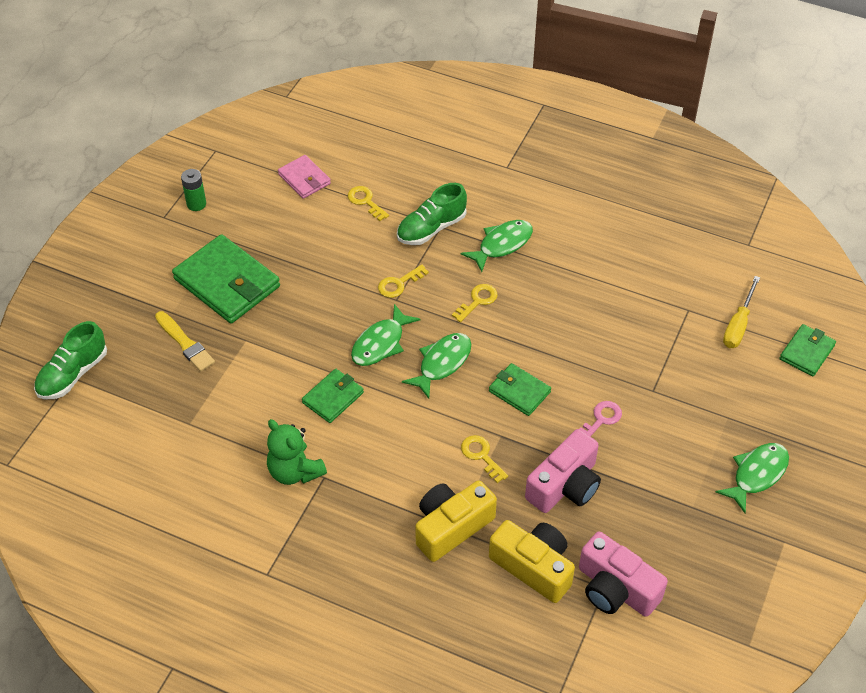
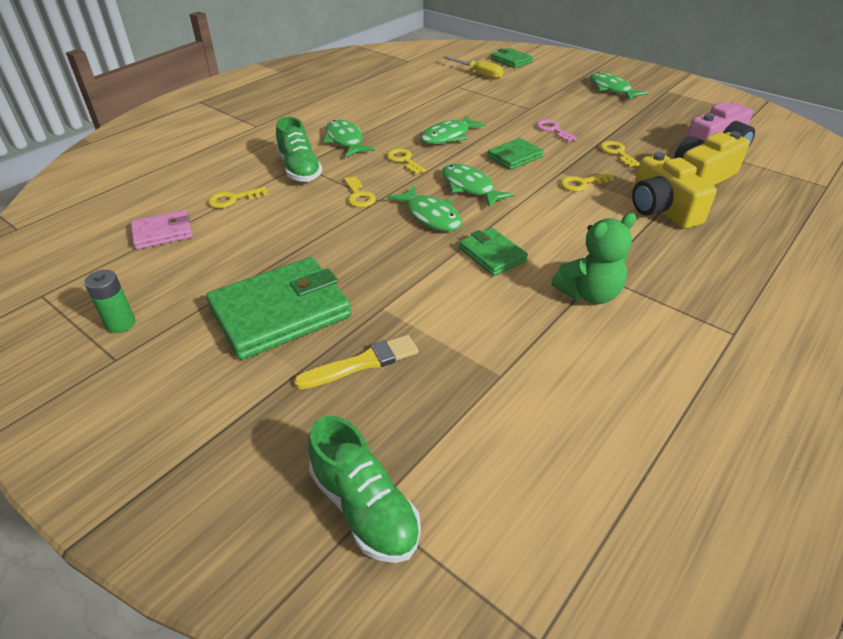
camera: 75 degrees left, 10 degrees down
(545, 326) = (448, 136): none -> green fish
(565, 485) = (617, 153): pink camera -> yellow key

